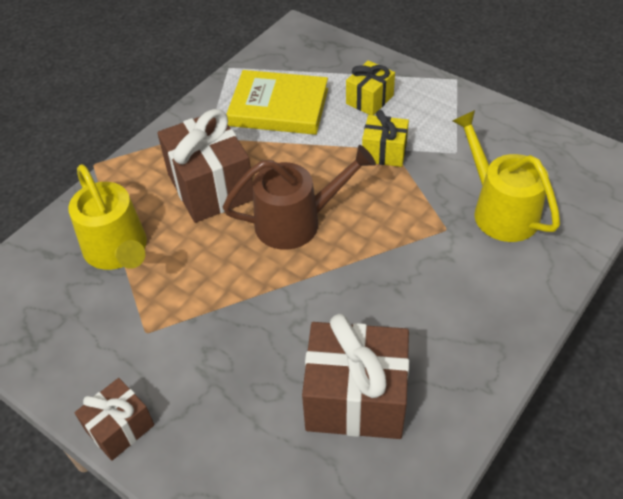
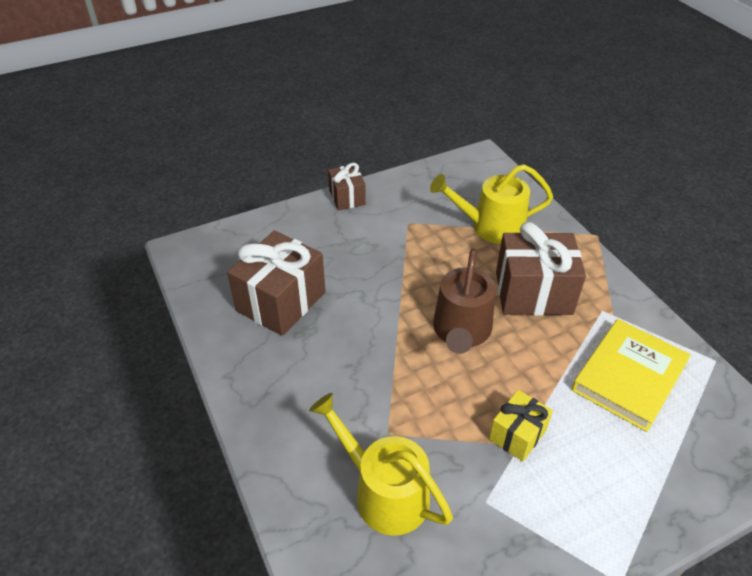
camera: 115 degrees right, 5 degrees down
(369, 100) = (612, 463): yellow gift -> none
(499, 210) = (384, 492): yellow watering can -> yellow watering can turned 135 degrees counterclockwise

